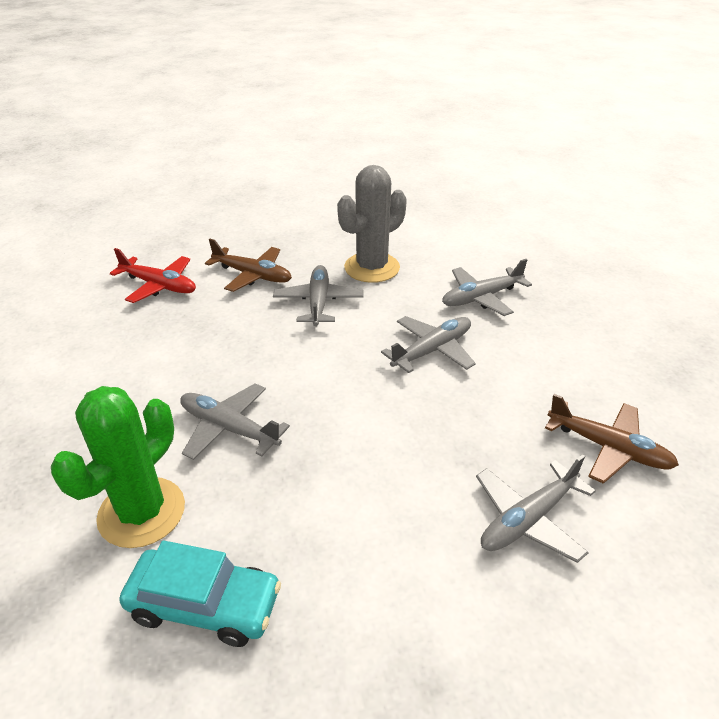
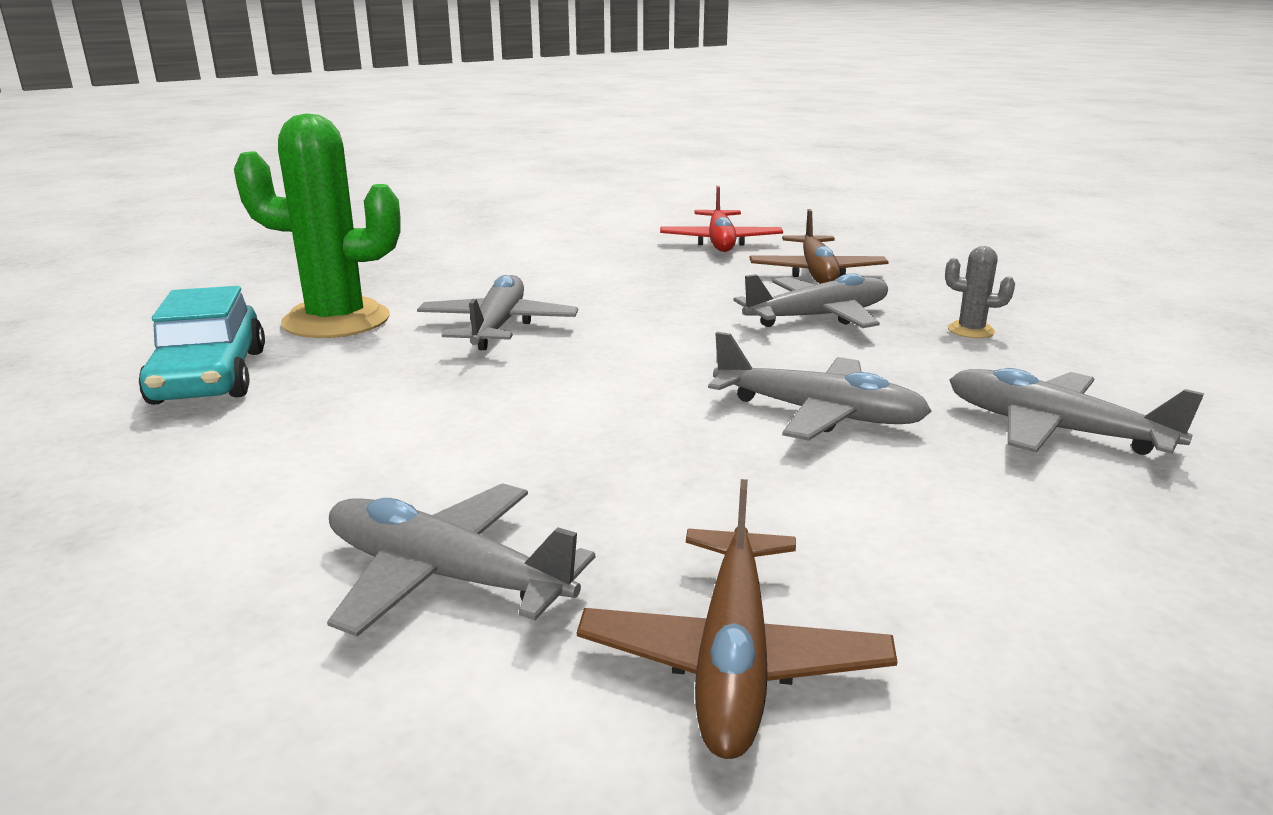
camera: 65 degrees right, 15 degrees down
(372, 268) = (971, 330): grey cactus -> grey cactus, size x0.42

